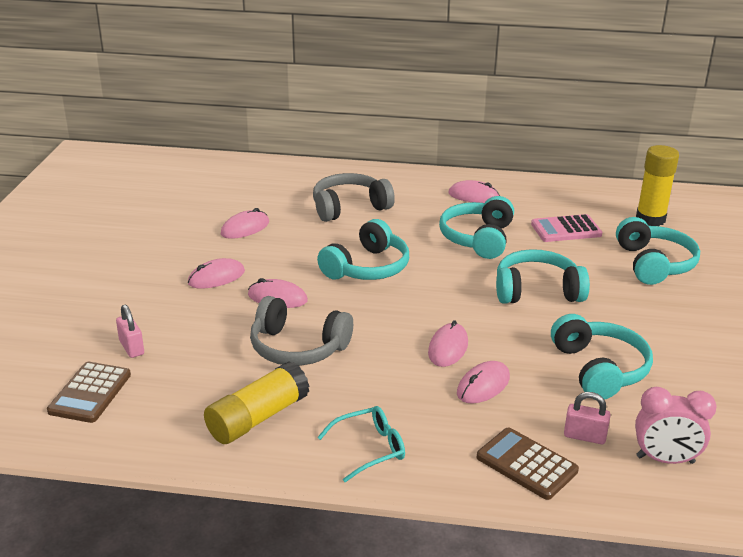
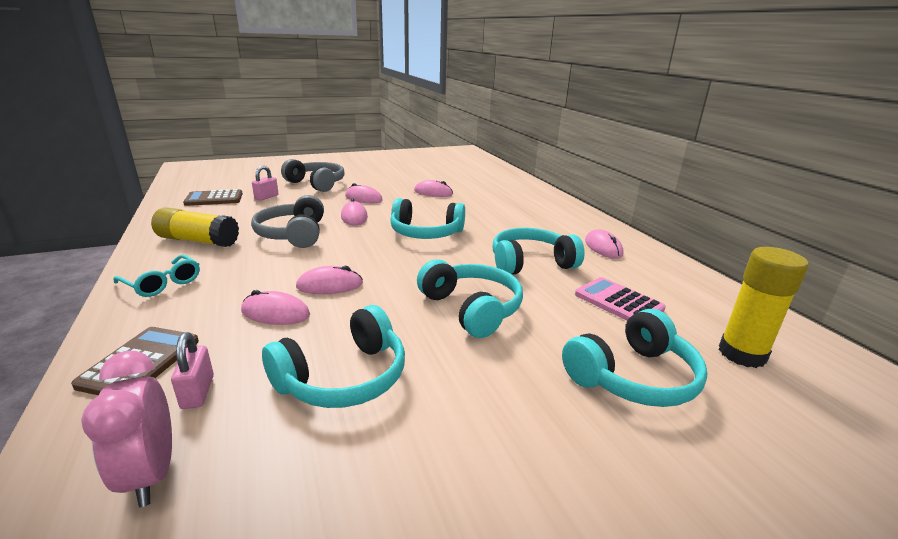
camera: 60 degrees right, 5 degrees down
(349, 207) = (506, 211): grey headphones -> grey headphones (317, 184)

